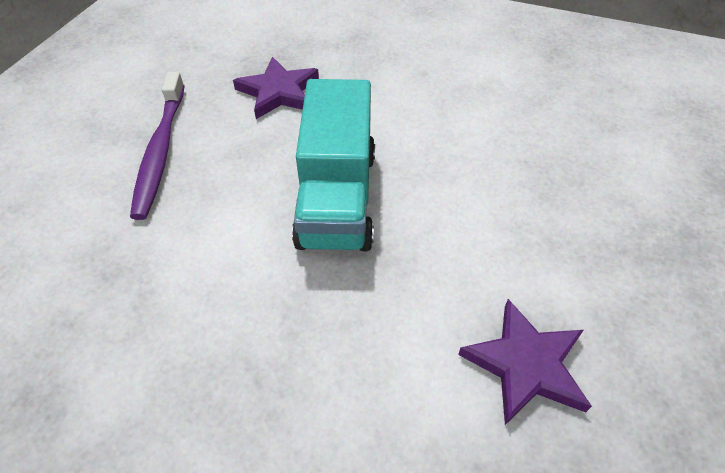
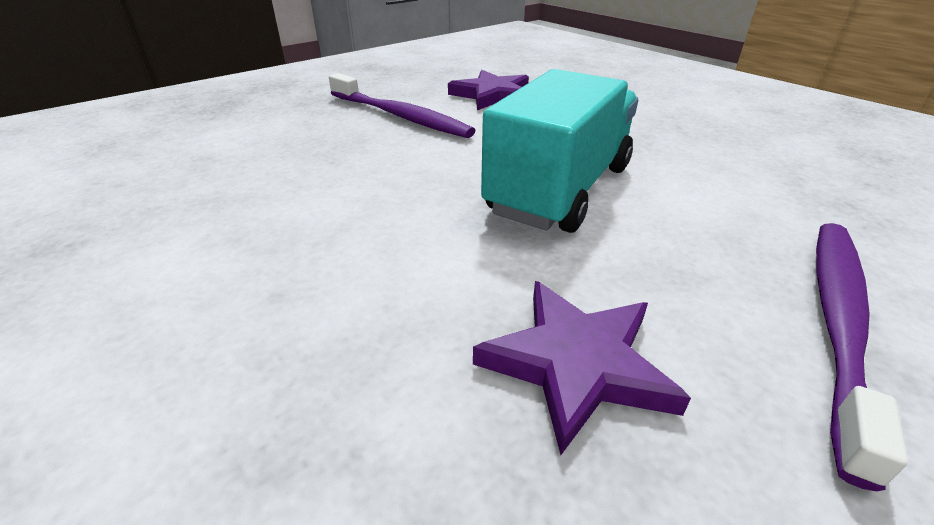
camera: 150 degrees left, 15 degrees down
(563, 252) = (400, 116): none -> purple toothbrush

